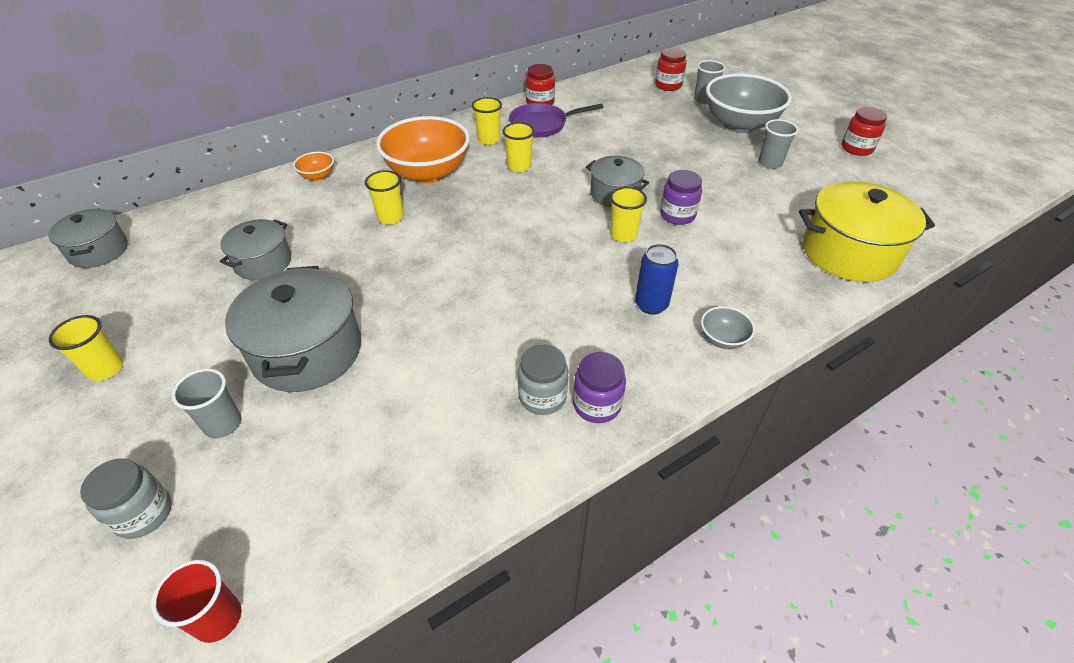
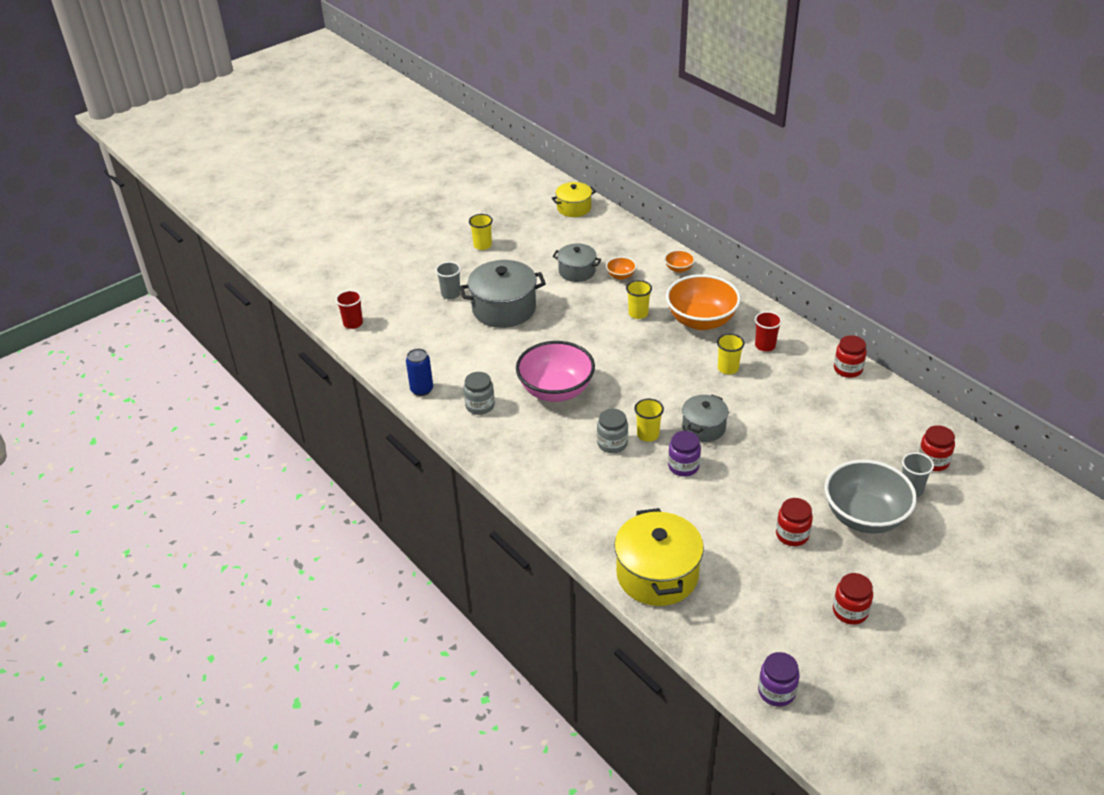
camera: 85 degrees right, 5 degrees down
(99, 251) = (574, 208): grey pot -> yellow pot
(143, 513) = (400, 287): grey jar -> grey jar (612, 444)
(301, 223) = (621, 276): none -> orange bowl
(489, 139) = (765, 346): yellow cup -> red cup
(525, 307) = (556, 390): none -> pink bowl
(542, 125) = (804, 375): purple pan -> none
(597, 405) = (476, 429): purple jar -> purple jar (776, 691)
(651, 305) = (569, 451): blue can -> blue can (422, 389)
(722, 339) = (539, 488): grey bowl -> none
(770, 163) = (792, 535): grey cup -> red jar

